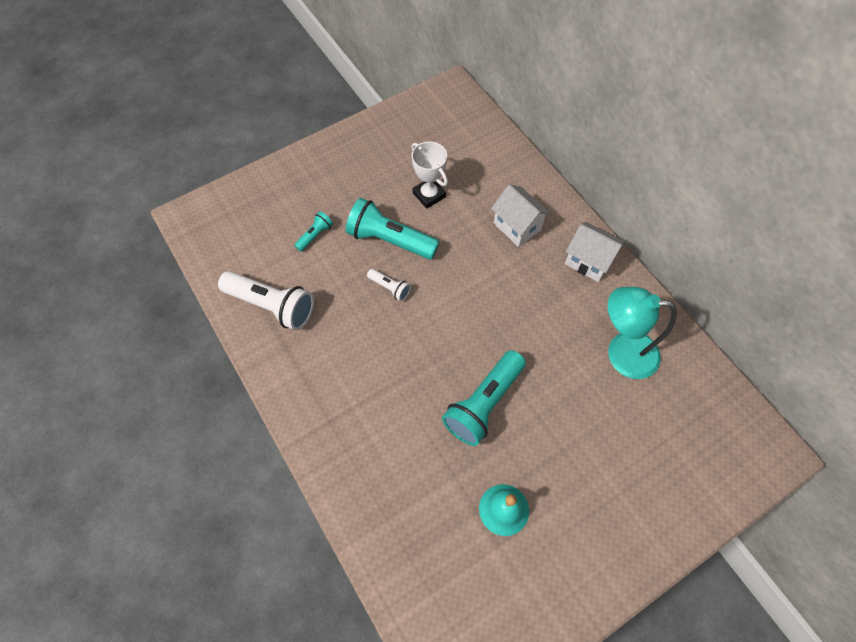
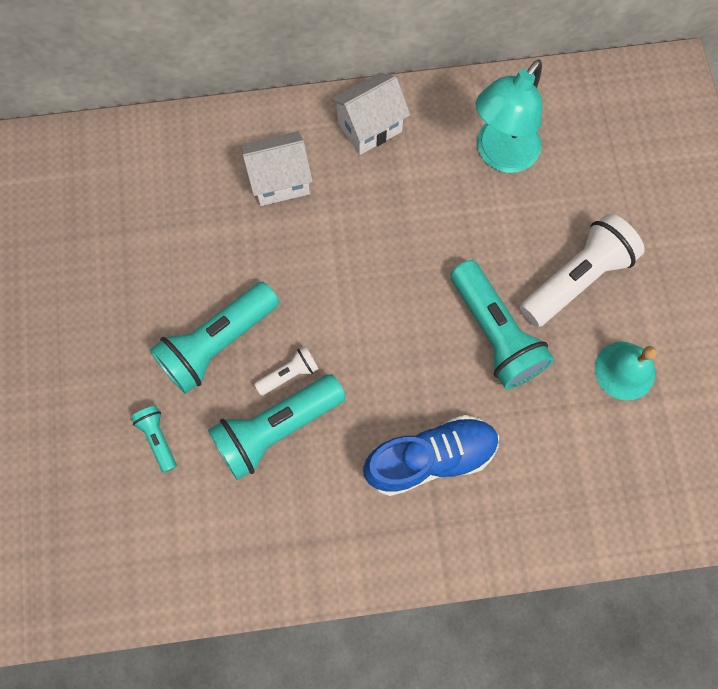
camera: 65 degrees left, 10 degrees up
(272, 306) = (239, 539): white flashlight -> white flashlight (576, 278)
(350, 296) = (276, 428): none -> turquoise flashlight
(373, 397) = (430, 458): none -> blue shoe
(429, 195) = (174, 263): white trophy -> none

